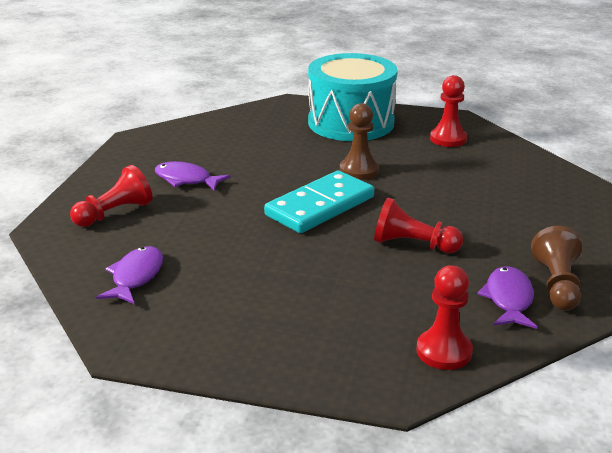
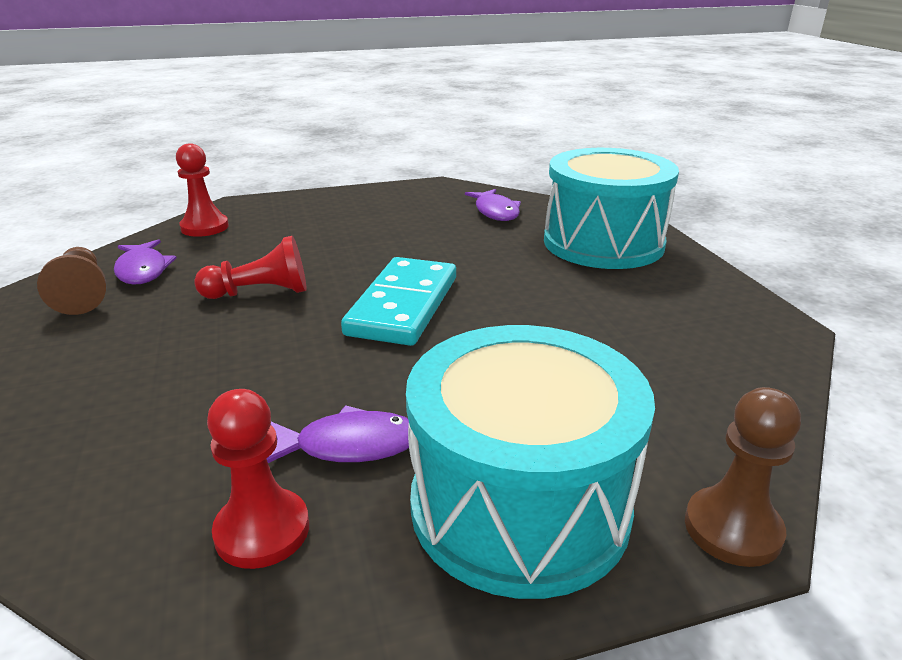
camera: 150 degrees right, 0 degrees up
(114, 213) = (603, 243): red pawn -> turquoise drum
(186, 180) = (603, 292): purple fish -> purple fish (349, 445)
(359, 170) = (397, 375): brown pawn -> brown pawn (732, 529)

